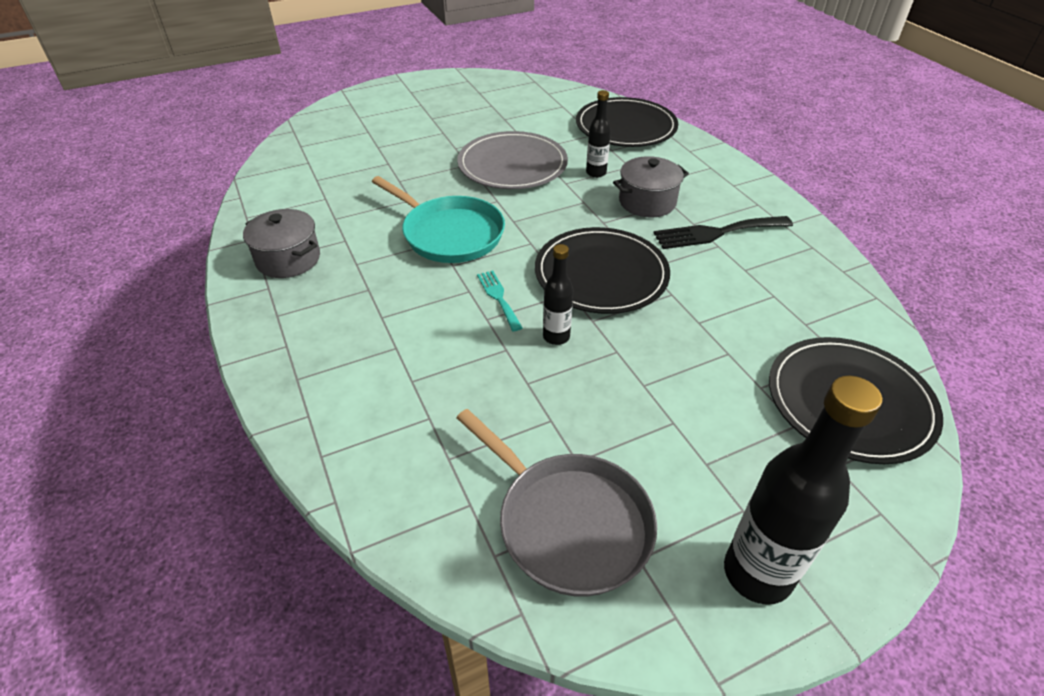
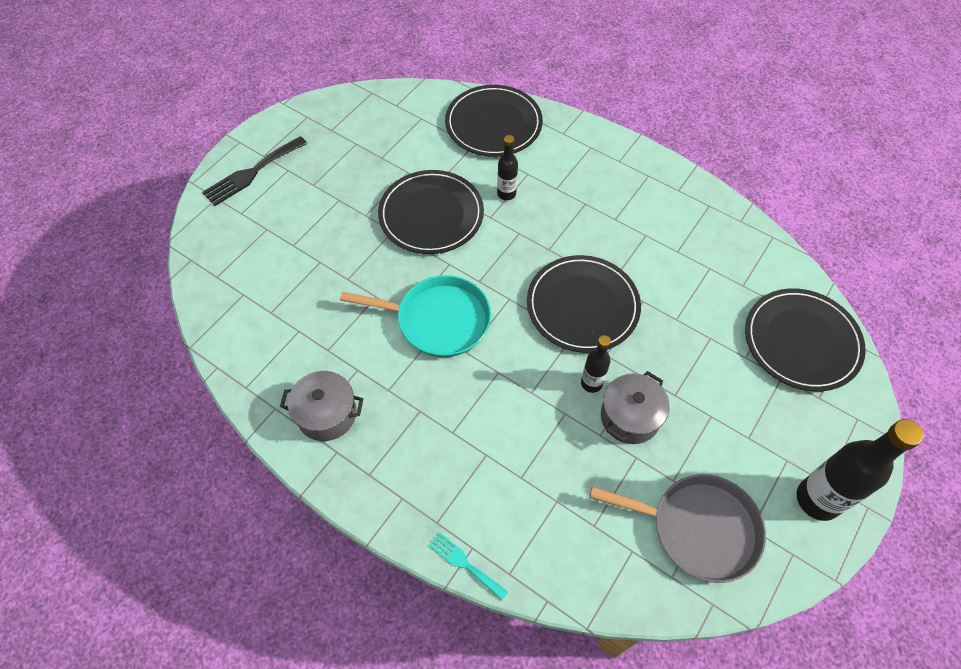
camera: 30 degrees left, 15 degrees up
(498, 298) = (525, 367): turquoise fork -> turquoise fork (465, 564)
(512, 165) = (431, 215): grey plate -> black plate
(647, 202) = (567, 210): grey pot -> grey pot (630, 417)
(717, 233) = (637, 221): black fork -> black fork (252, 173)

